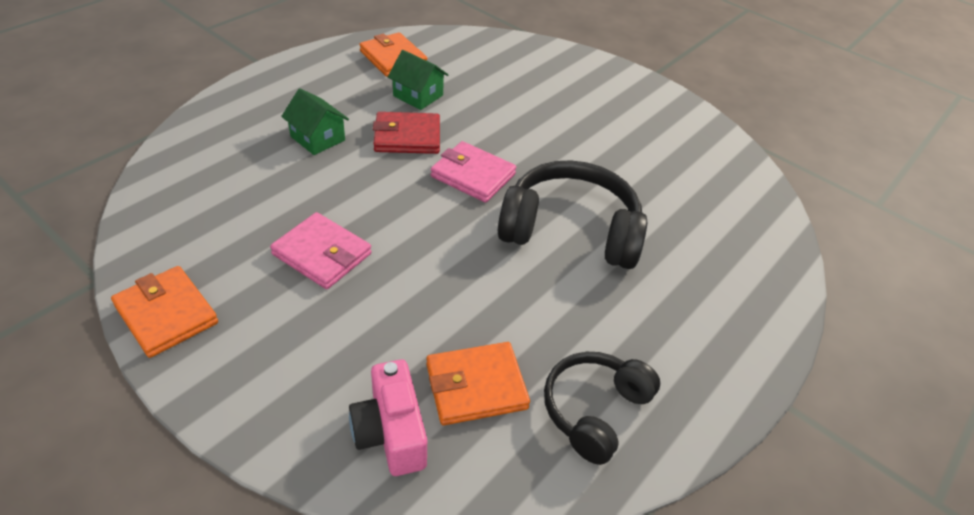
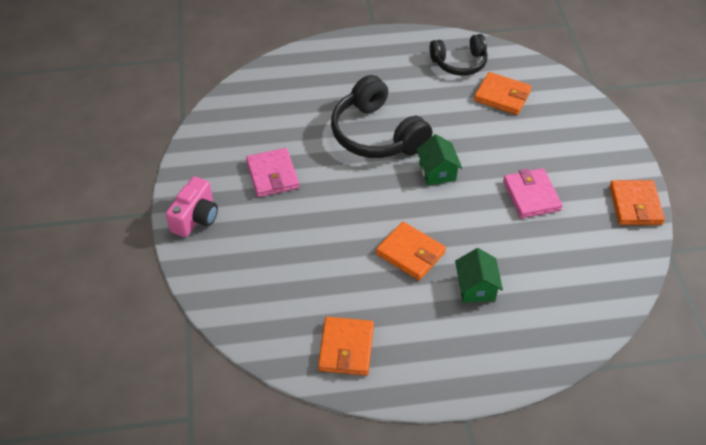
camera: 135 degrees left, 5 degrees up
(391, 433) = (554, 100): pink camera -> pink camera (196, 218)
(407, 137) = (410, 253): red wallet -> orange wallet
(418, 95) = (366, 290): green house -> green house (437, 172)
(473, 175) = (396, 198): pink wallet -> pink wallet (272, 175)

